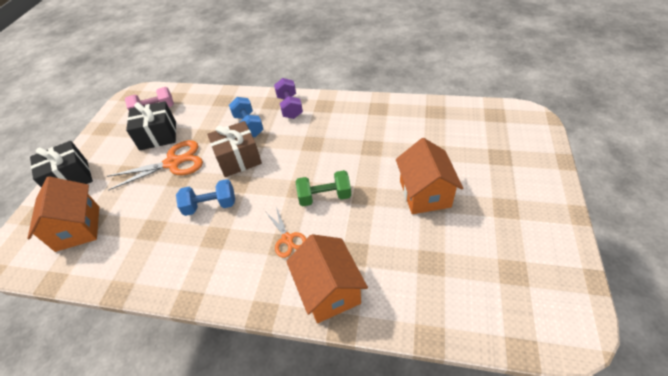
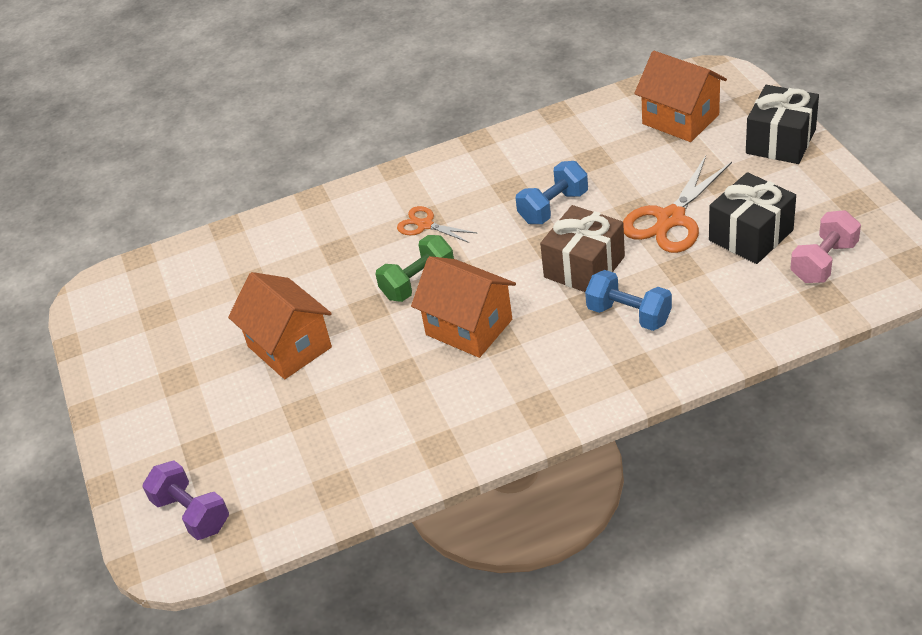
camera: 150 degrees right, 5 degrees down
(290, 107) = (596, 376): purple dumbbell -> purple dumbbell (191, 513)
(329, 291) = (343, 210): orange house -> orange house (469, 327)

